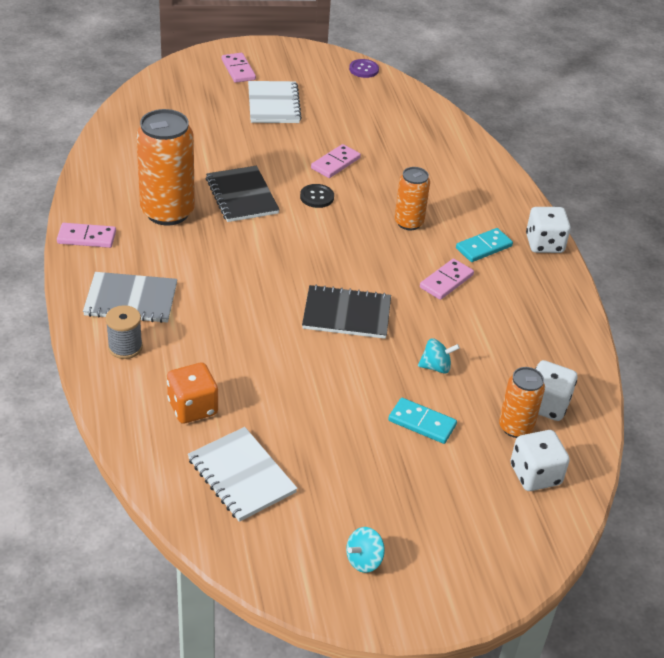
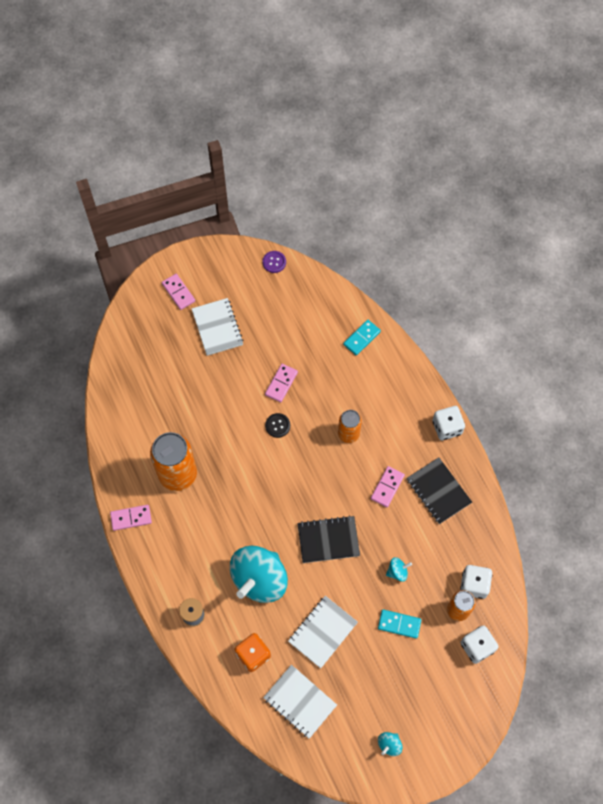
camera: 10 degrees left, 25 degrees up
(131, 300) = (182, 570): grey notebook -> none
(234, 332) = (259, 579): none -> turquoise spinning top
(241, 196) = (224, 441): black notebook -> black notebook (438, 491)
(304, 406) = (322, 632): none -> white notebook
(484, 247) = (406, 444): turquoise domino -> turquoise domino (362, 338)

